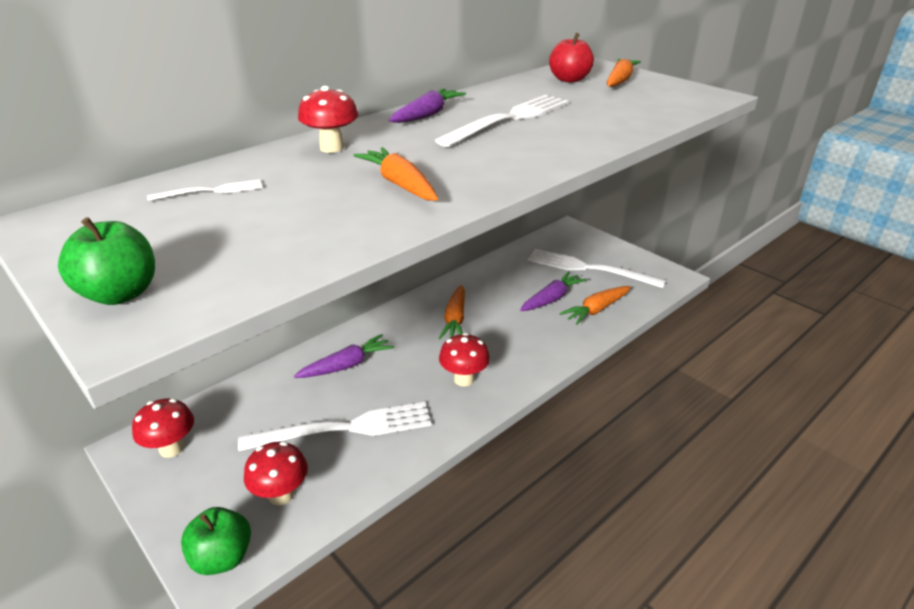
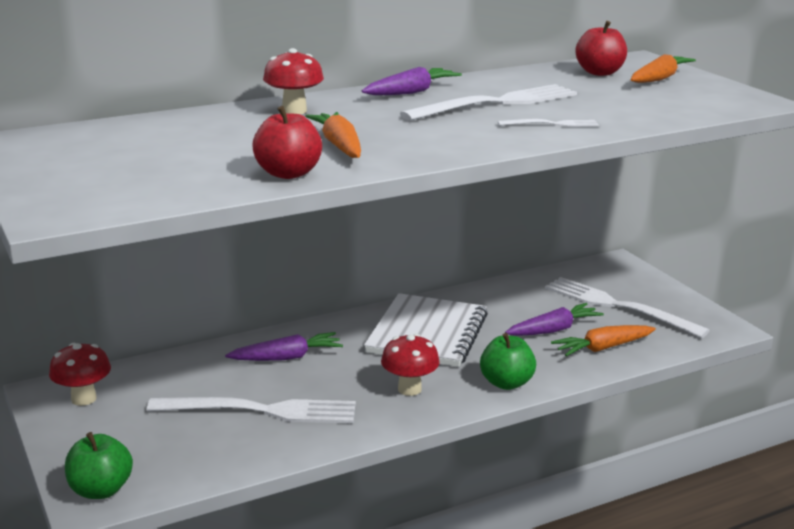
camera: 15 degrees right, 10 degrees down
(120, 294) = (56, 193): green apple -> green apple (506, 383)
(211, 191) = (163, 133): white fork -> white fork (552, 124)
(281, 495) = (174, 453): red mushroom -> none
(370, 227) = (288, 173): none -> red apple
(455, 319) = (427, 333): orange carrot -> white notebook

